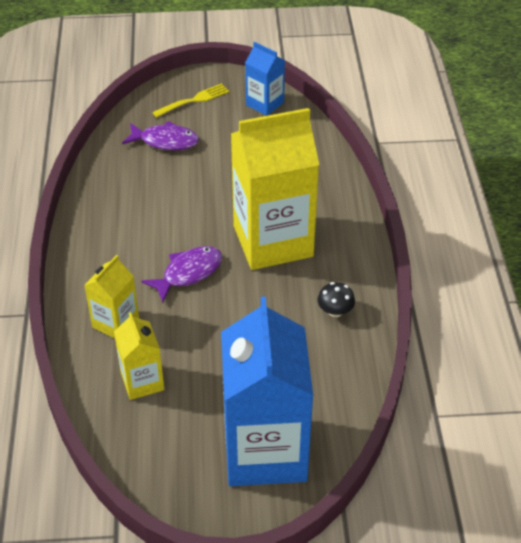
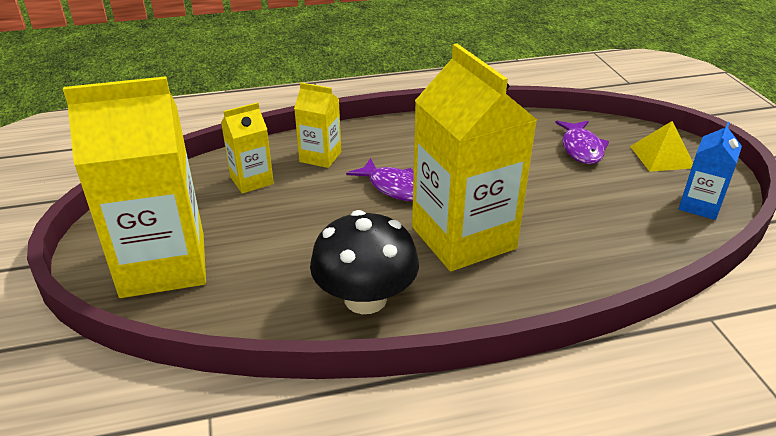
camera: 80 degrees right, 10 degrees down
(194, 100) = (662, 157): yellow fork -> yellow pyramid
(265, 451) = (163, 265): blue carton -> yellow carton
(335, 311) = (365, 298): black mushroom -> black mushroom, size x2.25

